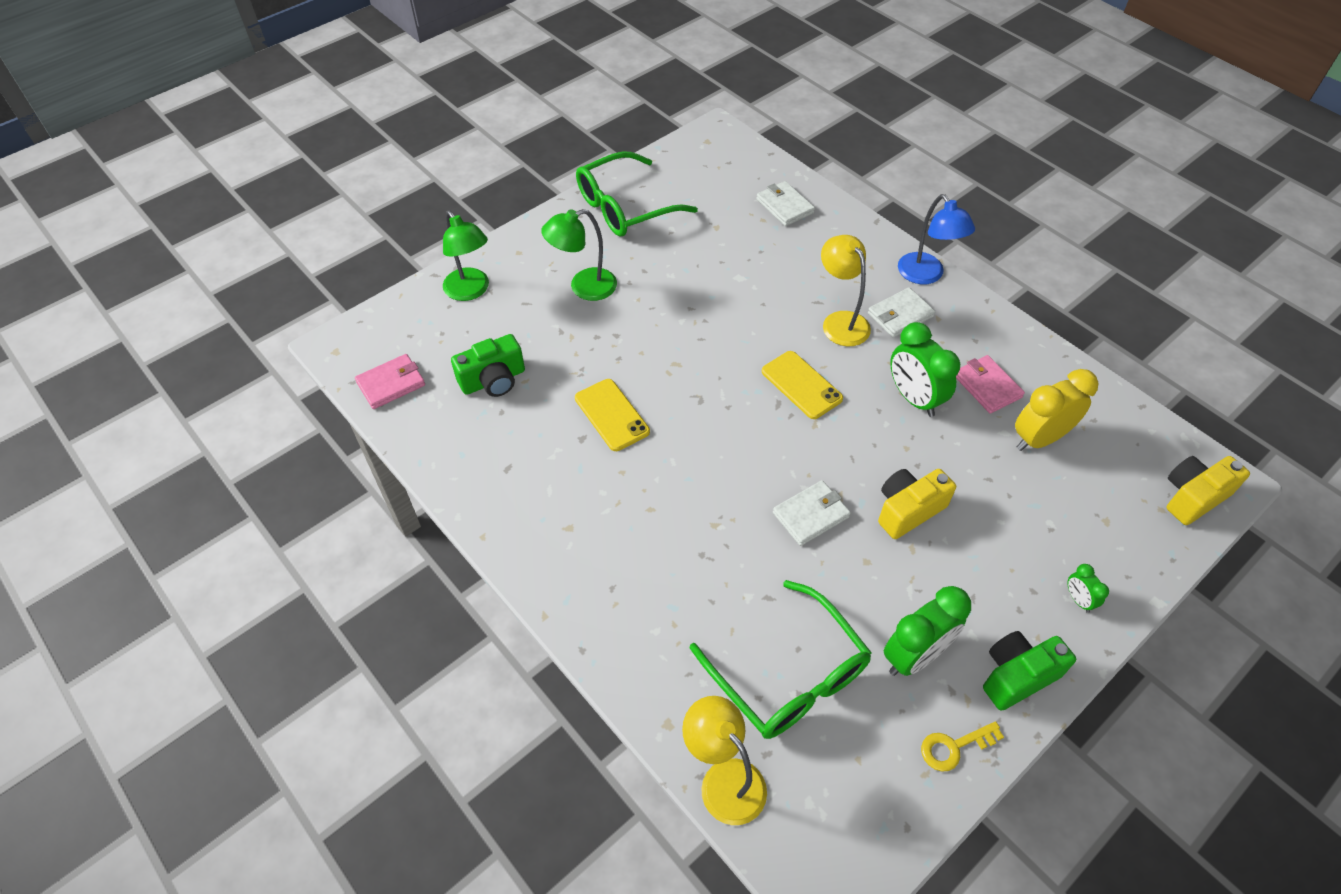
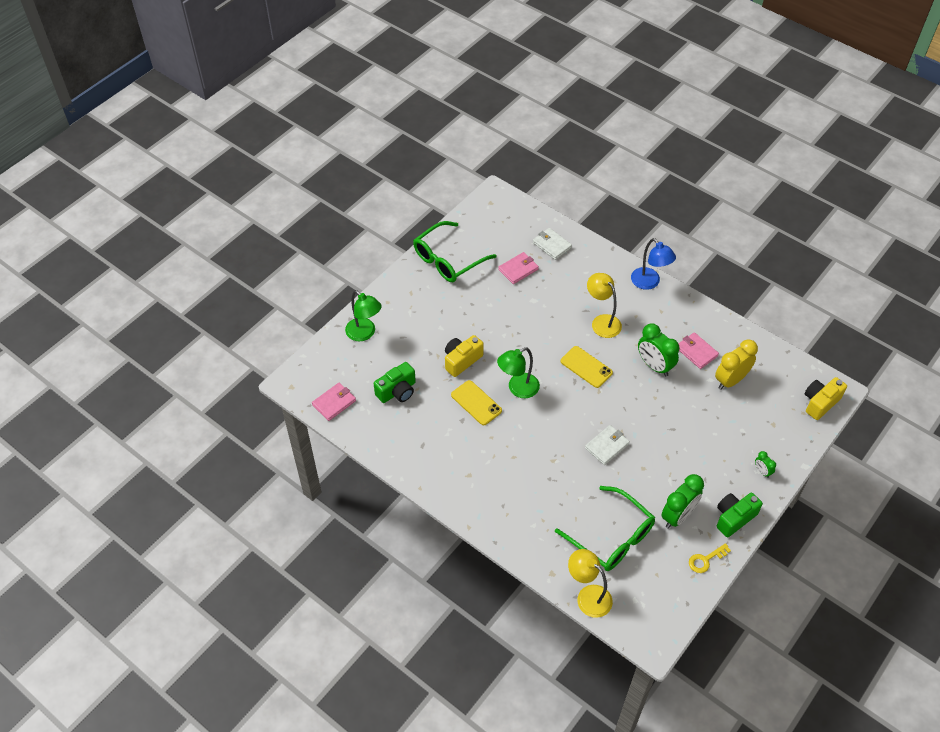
camera: 10 degrees left, 0 degrees up
(584, 287) = (436, 321): green lamp -> green lamp (518, 389)
(726, 232) = (518, 269): none -> pink wallet
(900, 315) = (637, 312): white wallet -> none
(908, 510) = (661, 435): yellow camera -> yellow camera (462, 360)

